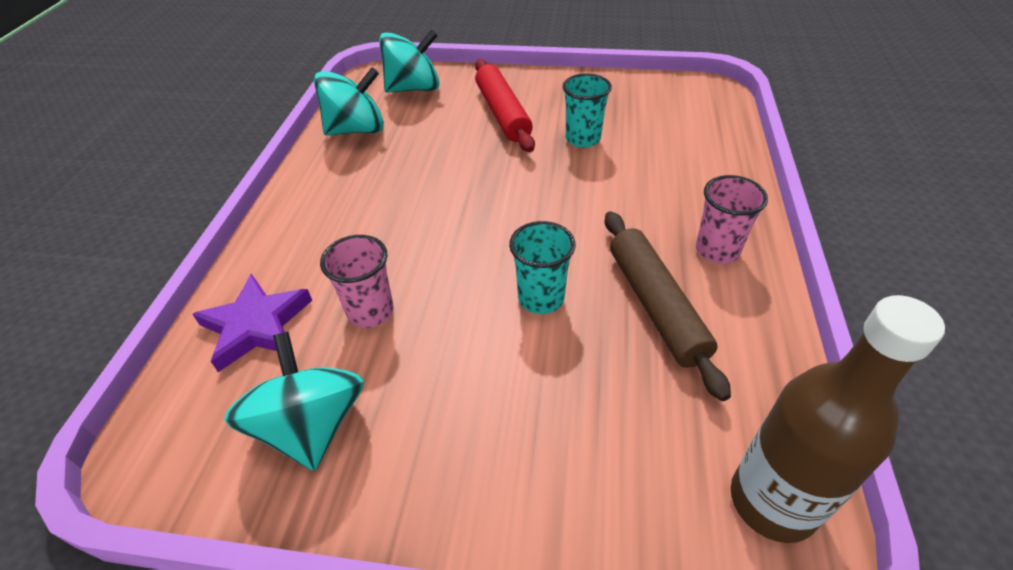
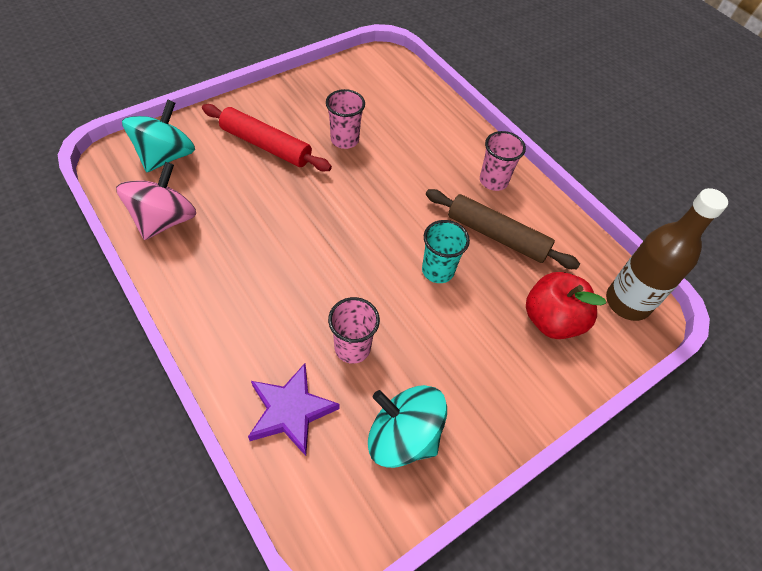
camera: 50 degrees left, 10 degrees up
(356, 130) = (164, 220): turquoise spinning top -> pink spinning top
(583, 139) = (345, 140): turquoise cup -> pink cup
(624, 440) = (552, 320): none -> red apple

